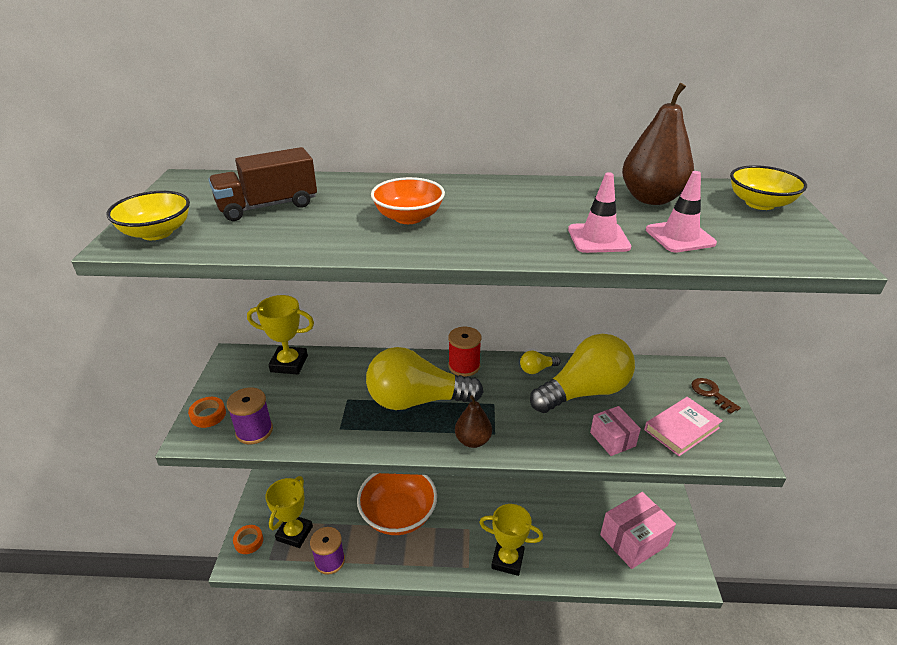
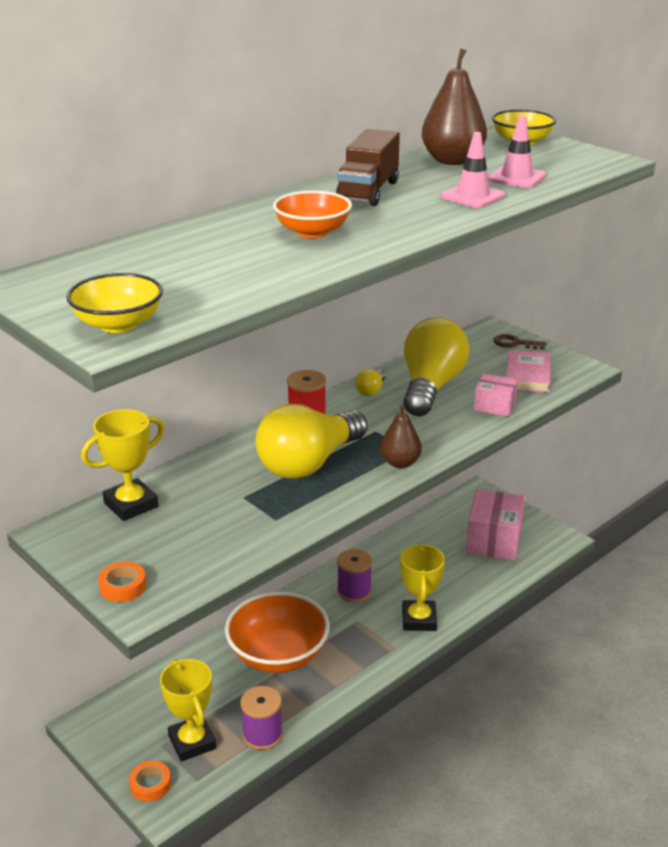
camera: 45 degrees left, 5 degrees down
(254, 431) = (197, 568): purple spool -> purple spool (354, 591)
(268, 206) = (168, 269): brown truck -> brown truck (368, 191)
(507, 560) = (419, 619): yellow trophy -> yellow trophy turned 60 degrees counterclockwise

